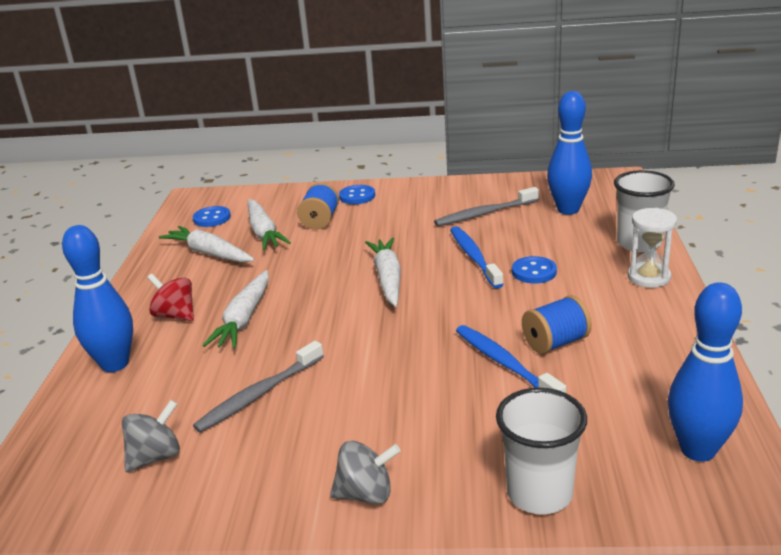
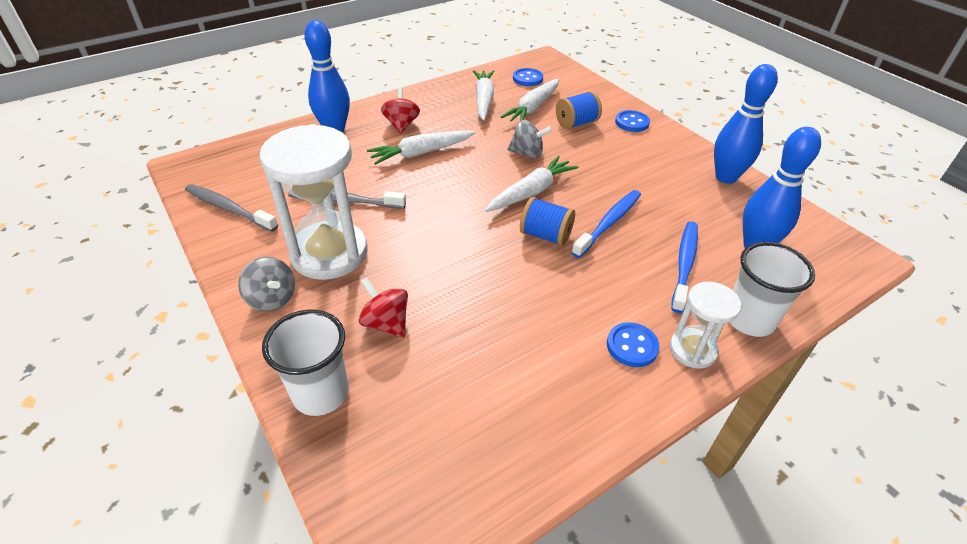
camera: 50 degrees right, 15 degrees up
(156, 457) = (259, 192): grey spinning top -> grey spinning top (527, 153)
(335, 430) = (329, 253): none -> white hourglass
(480, 422) = (386, 323): none -> red spinning top
(484, 214) = (685, 199): grey toothbrush -> grey toothbrush (229, 208)
(505, 364) = (470, 306): blue toothbrush -> blue toothbrush (684, 264)
(534, 272) = (622, 268): blue button -> blue button (632, 346)
(555, 342) = (525, 325): blue spool -> blue spool (545, 235)
(698, 450) = (439, 484): blue bowling pin -> blue bowling pin (726, 177)

